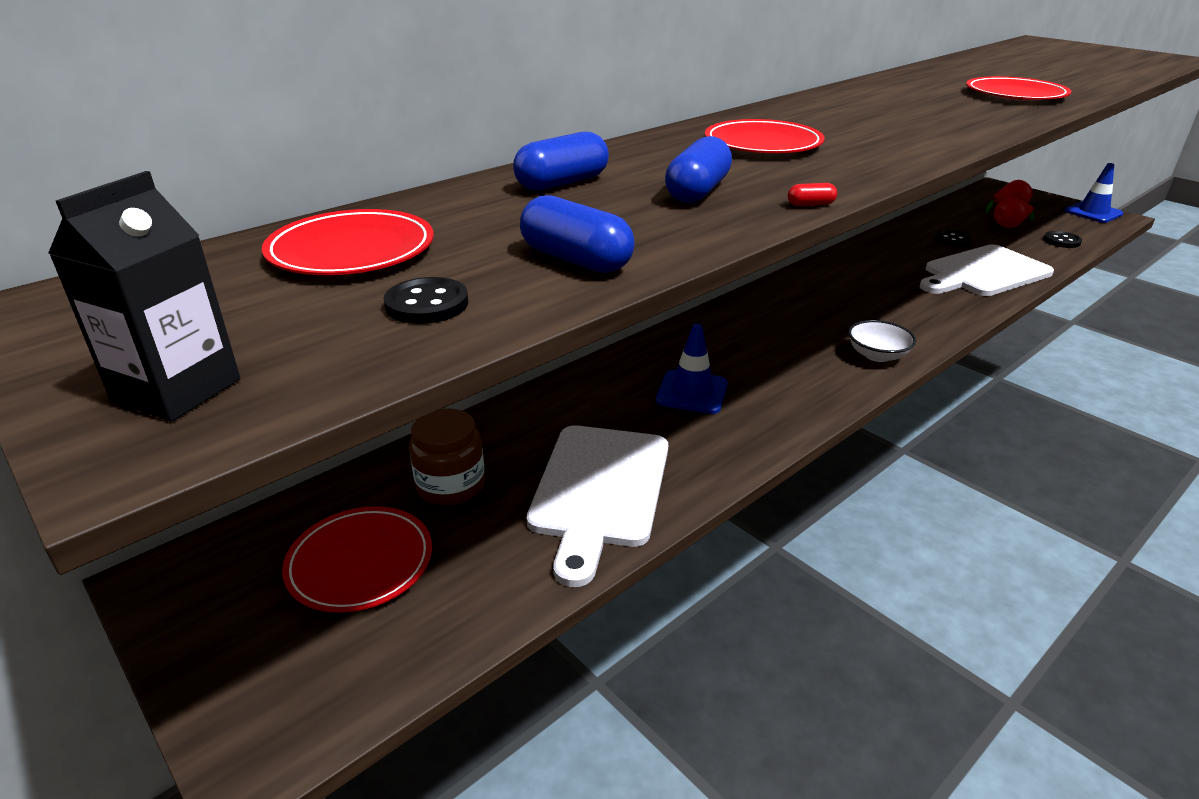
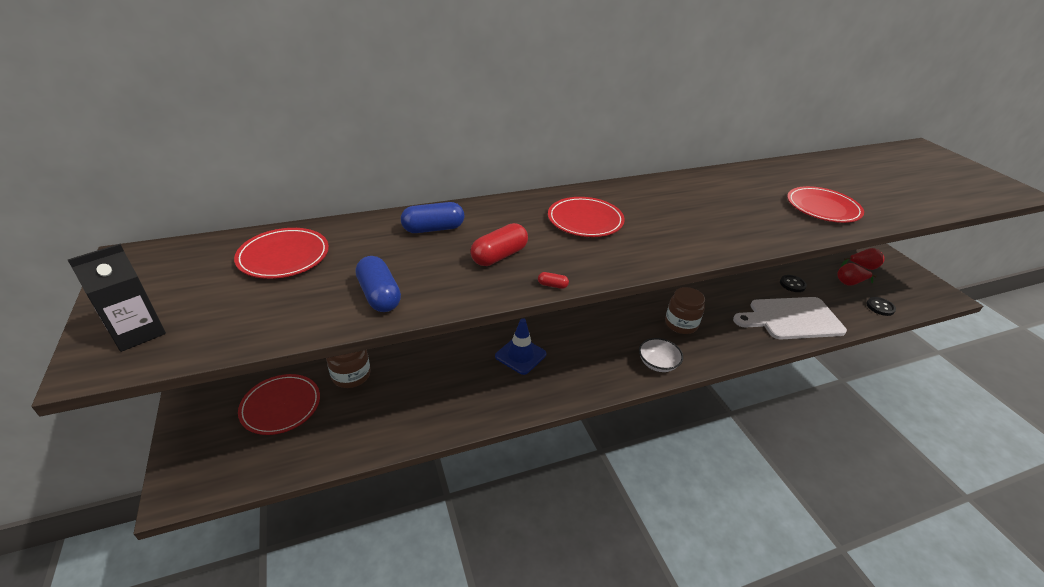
camera: 20 degrees right, 5 degrees up
(427, 304) = (281, 308): black button -> none
(599, 490) = (422, 404): white cutting board -> none
(697, 192) = (499, 256): blue capsule -> red capsule
(865, 307) = (681, 324): none -> brown jar
(1093, 212) = (932, 287): blue traffic cone -> none

